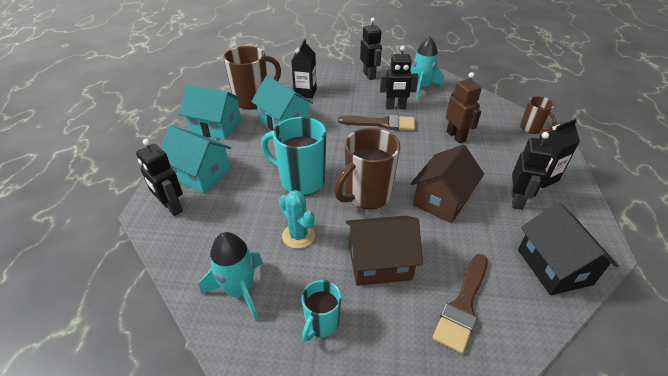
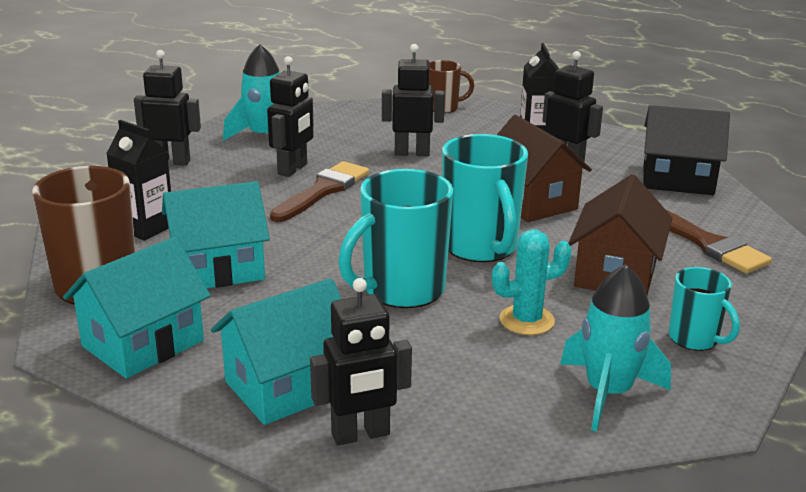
camera: 65 degrees left, 15 degrees down
(366, 195) = (480, 247): brown mug -> turquoise mug
(456, 136) = (412, 153): brown robot -> black robot

